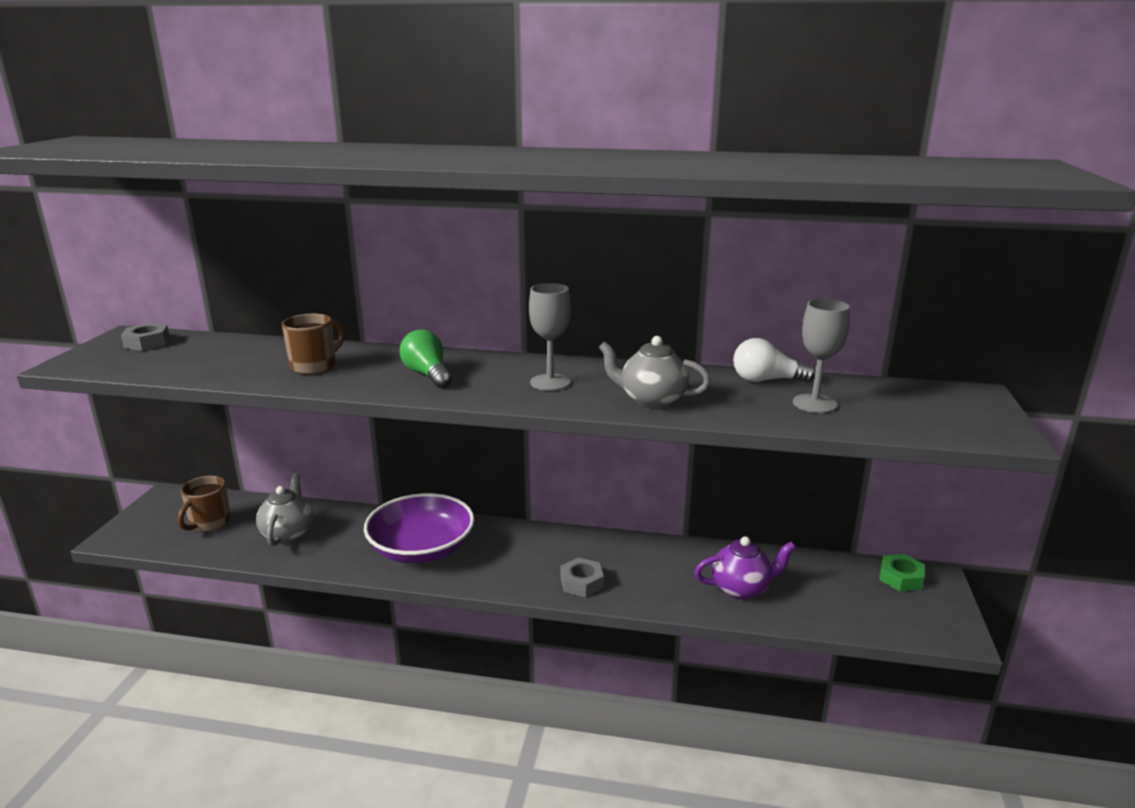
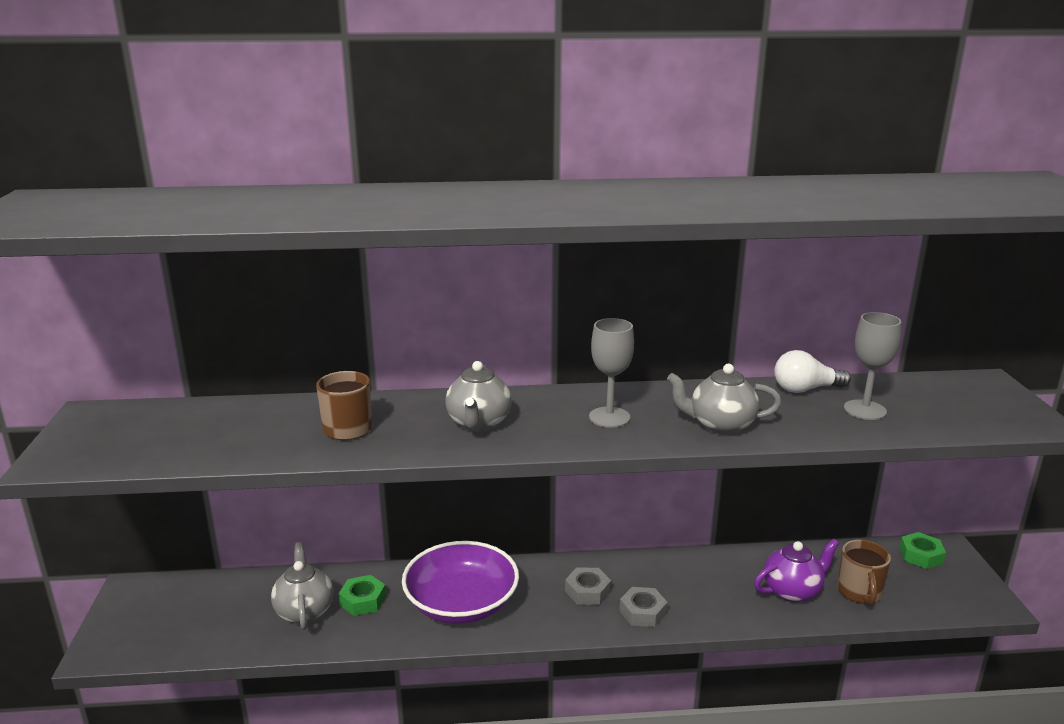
camera: 15 degrees left, 0 degrees up
(147, 343) = (124, 421): grey nut -> grey nut (587, 591)
(209, 523) = (204, 614): brown mug -> brown mug (859, 592)
(340, 533) = (363, 600): none -> green nut
(427, 374) = (479, 423): green light bulb -> grey teapot

